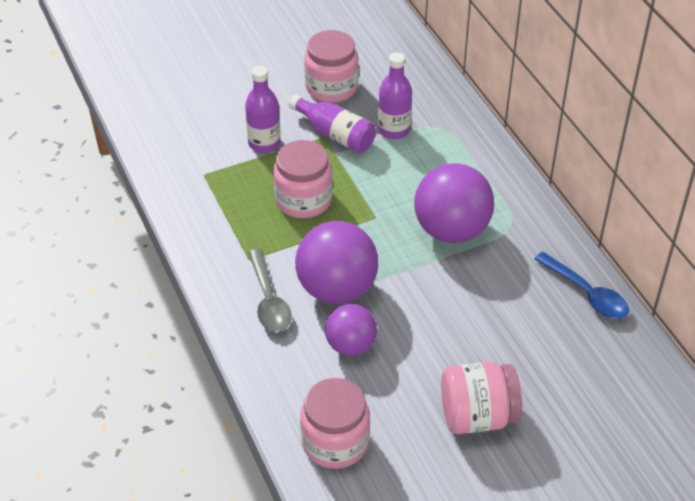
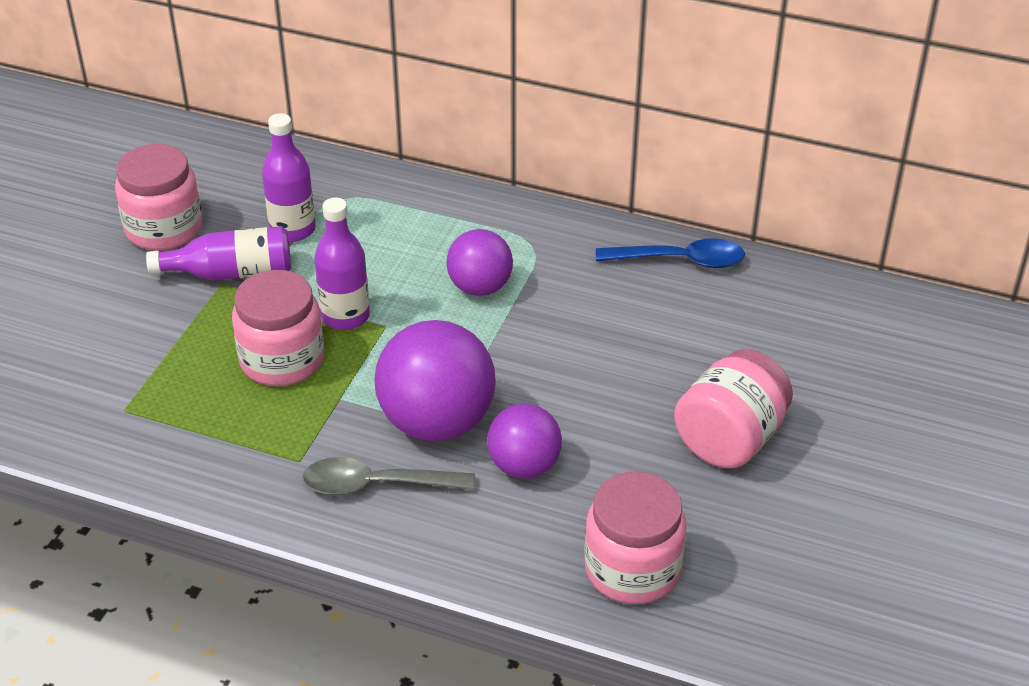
camera: 45 degrees left, 5 degrees down
(264, 143) = (158, 332): purple bottle -> purple bottle (345, 316)
(269, 300) = (377, 485): grey spoon -> grey spoon turned 150 degrees clockwise
(451, 230) = (480, 287): purple ball -> purple ball, size x0.61

